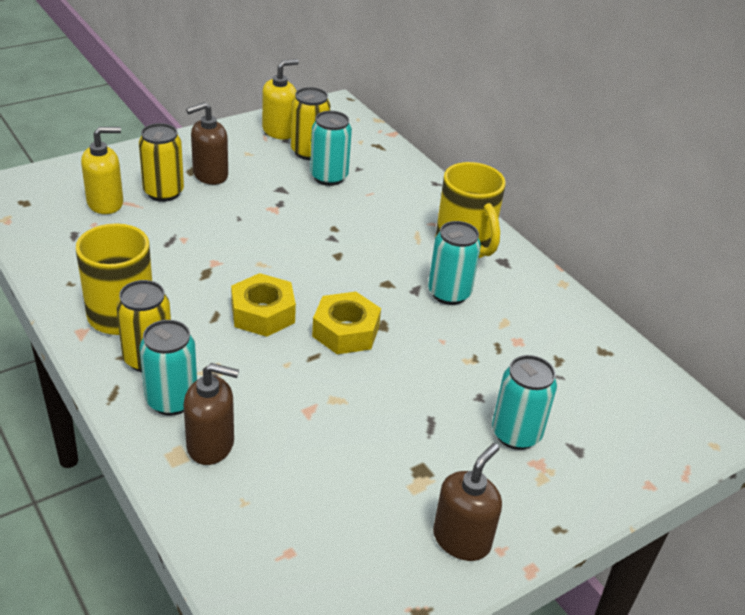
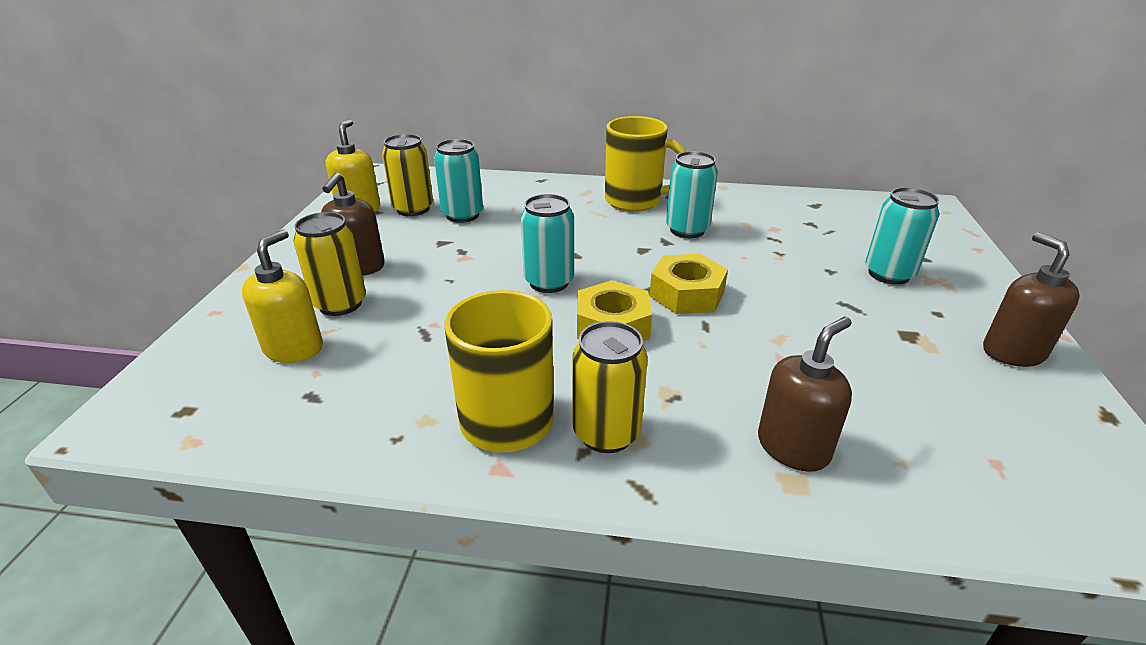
camera: 45 degrees left, 5 degrees down
(171, 400) = (695, 445): turquoise can -> turquoise can (549, 282)

